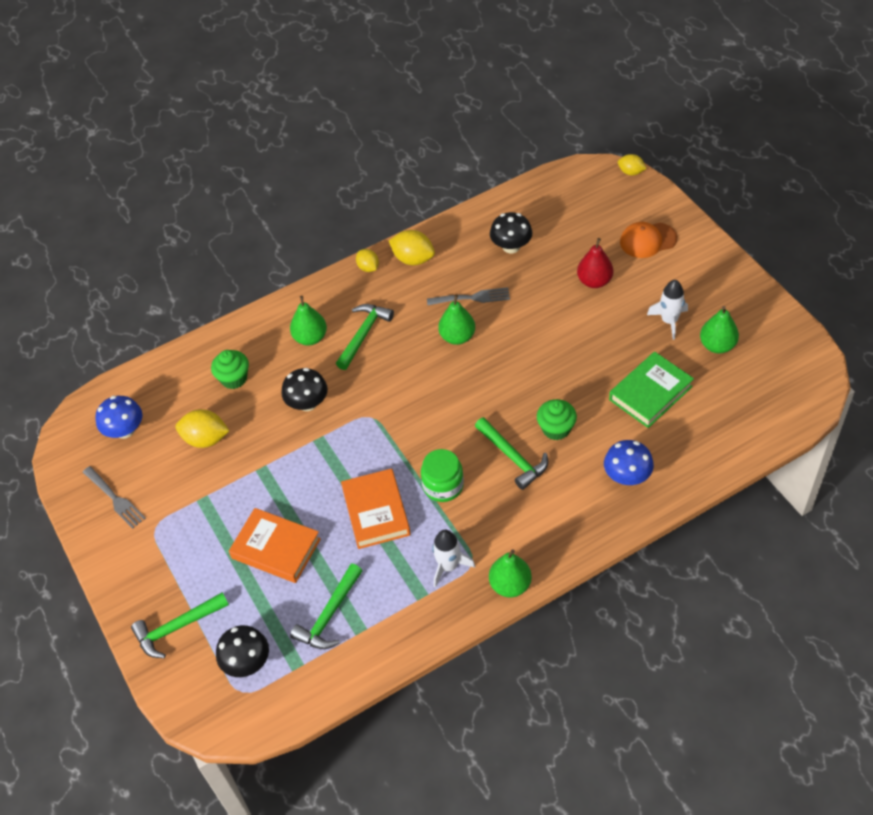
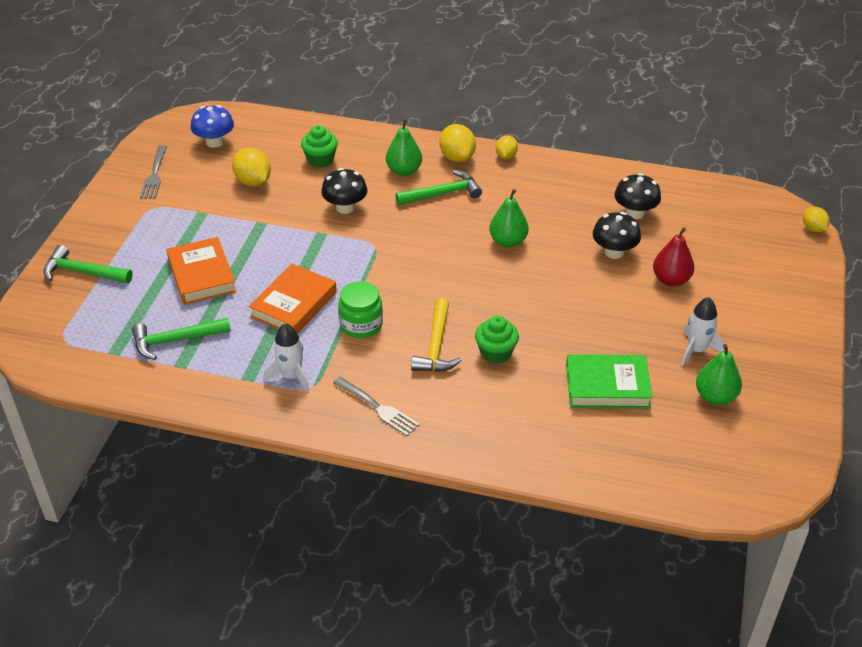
camera: 40 degrees right, 10 degrees down
(247, 662) = (90, 325): black mushroom -> black mushroom (614, 252)
(413, 259) = (546, 172): yellow lemon -> yellow lemon (457, 157)
(472, 298) = (555, 225): grey fork -> grey fork (378, 408)
(510, 585) = (315, 423): green pear -> none
(513, 458) = (436, 346): green hammer -> yellow hammer
(627, 476) = (505, 426): blue mushroom -> none
(648, 240) = (759, 283): orange cap -> none

